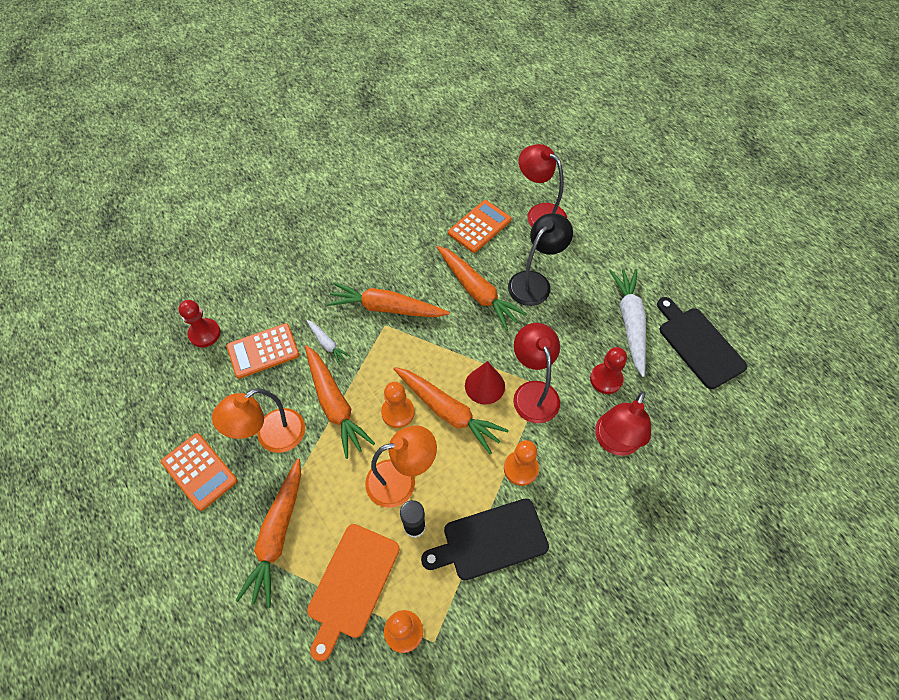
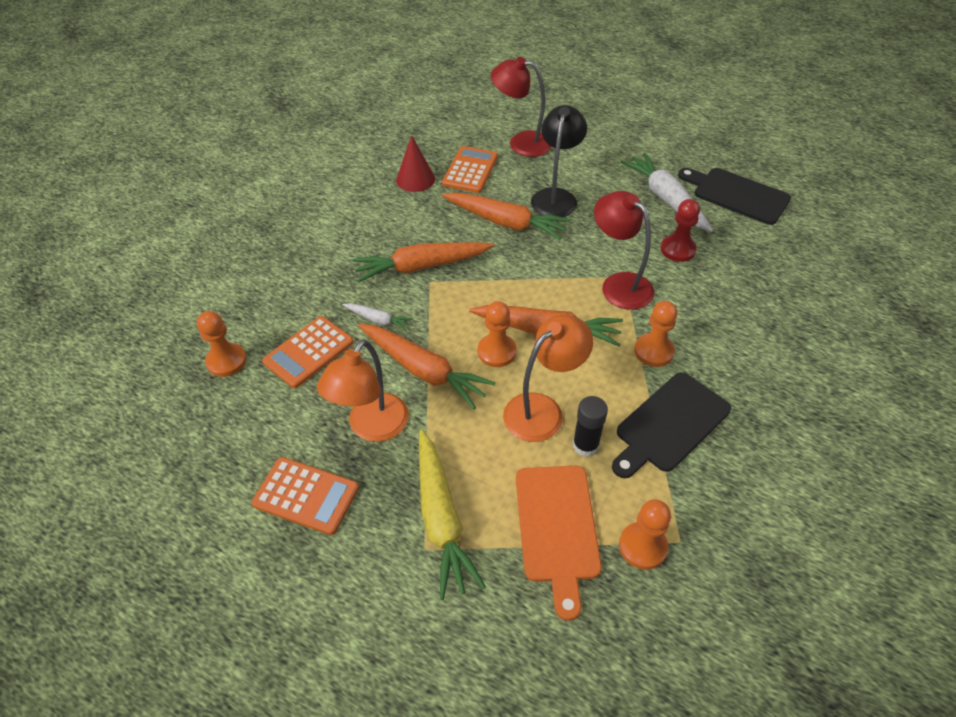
camera: 25 degrees left, 10 degrees down
(204, 333) = (226, 361): red pawn -> orange pawn
(277, 535) = (441, 518): orange carrot -> yellow carrot
(484, 386) = (568, 296): red cone -> red cone (415, 179)
(614, 442) = (723, 296): red lamp -> none

